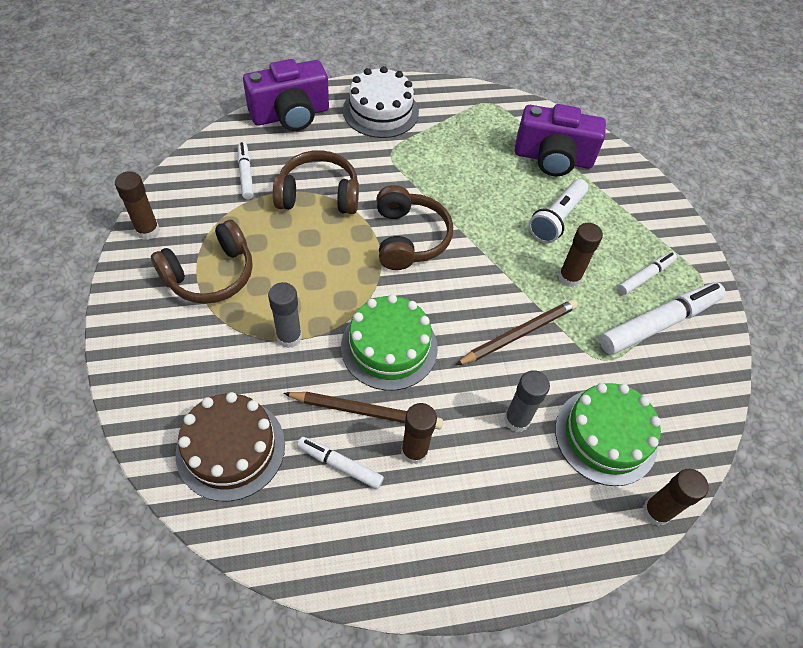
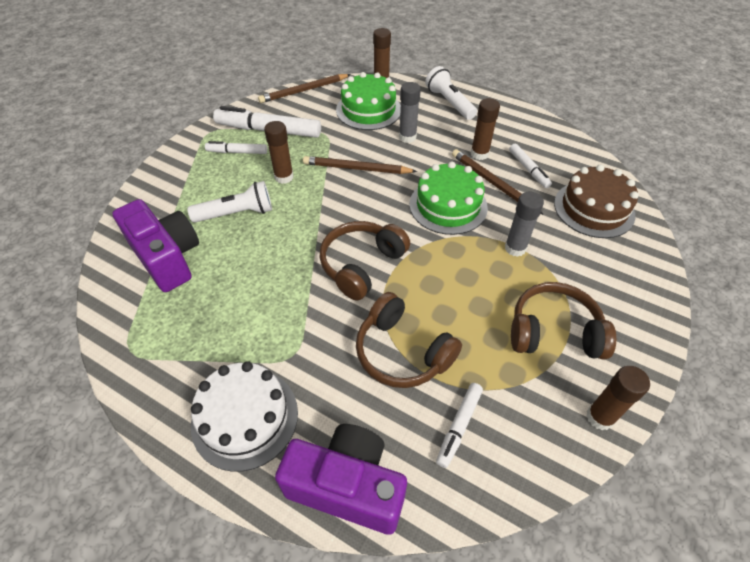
camera: 135 degrees left, 5 degrees down
(529, 532) = (449, 103): none -> white flashlight
(711, 414) = (304, 90): none -> brown pencil

